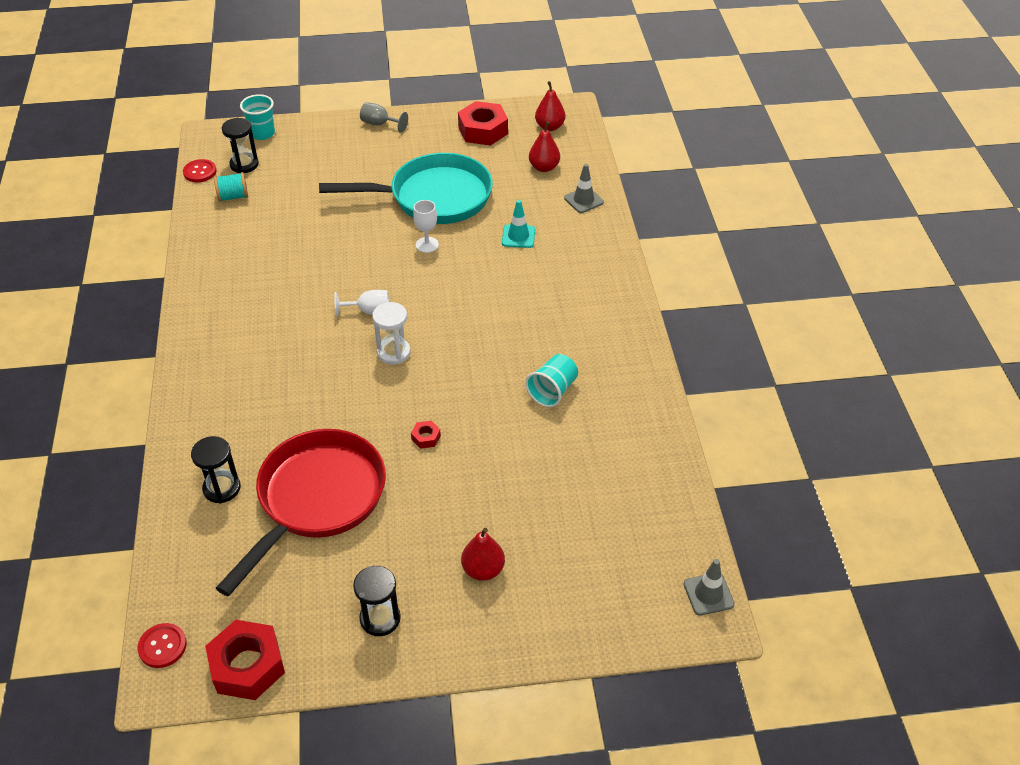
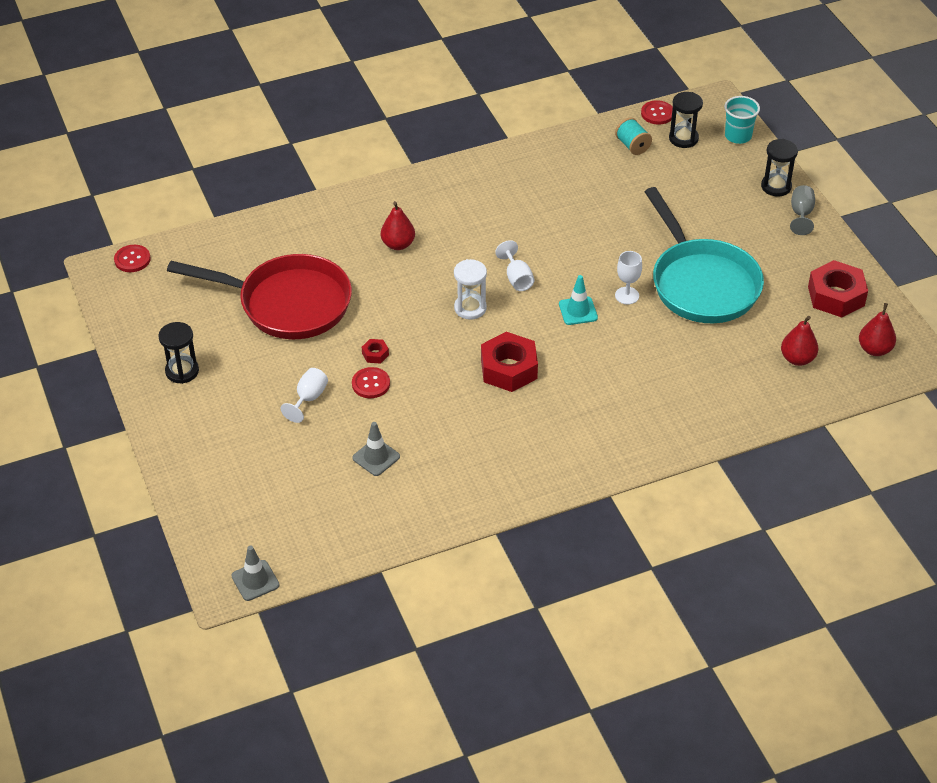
camera: 75 degrees right, 0 degrees up
(222, 488) = (283, 246): black hourglass -> black hourglass (776, 186)
(247, 666) = (125, 309): red nut -> red nut (509, 369)
(466, 449) = (371, 384): none -> red button
(468, 505) = (308, 398): none -> white goblet
(483, 570) = (243, 423): red pear -> red pear (398, 244)
(518, 236) = (671, 361): turquoise traffic cone -> turquoise traffic cone (578, 311)
(552, 391) = (462, 429): turquoise cup -> none
(583, 200) = (757, 402): grey traffic cone -> grey traffic cone (376, 457)

